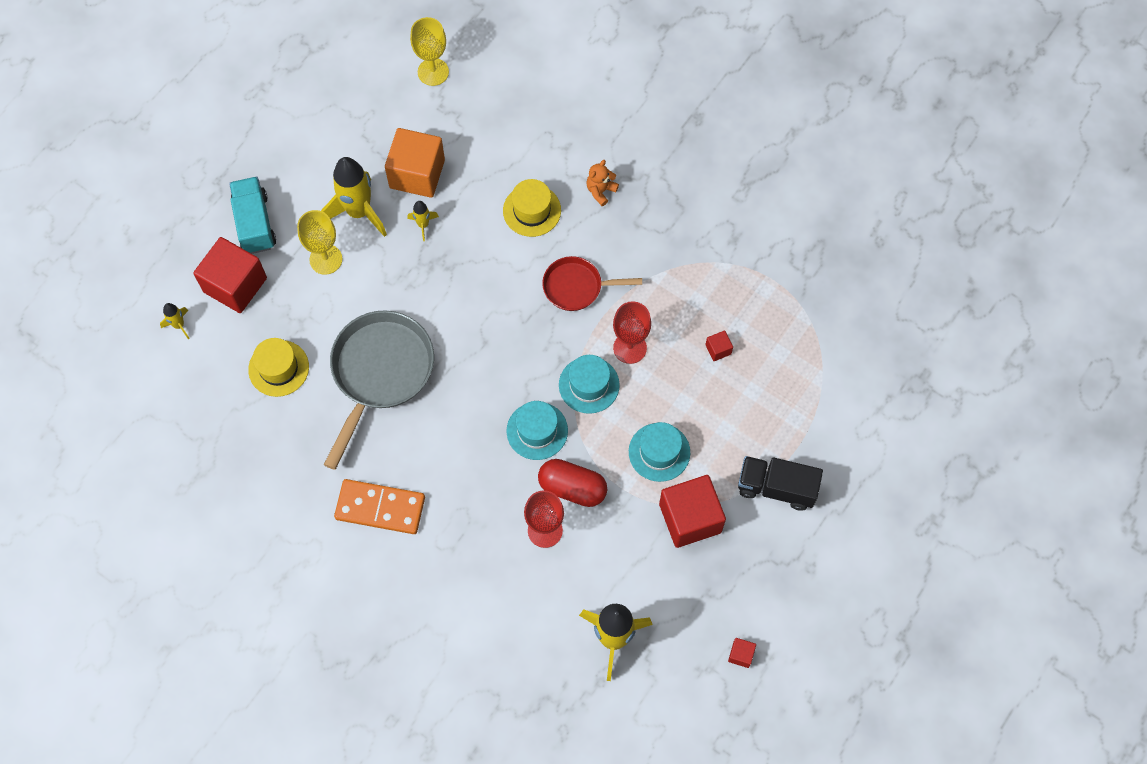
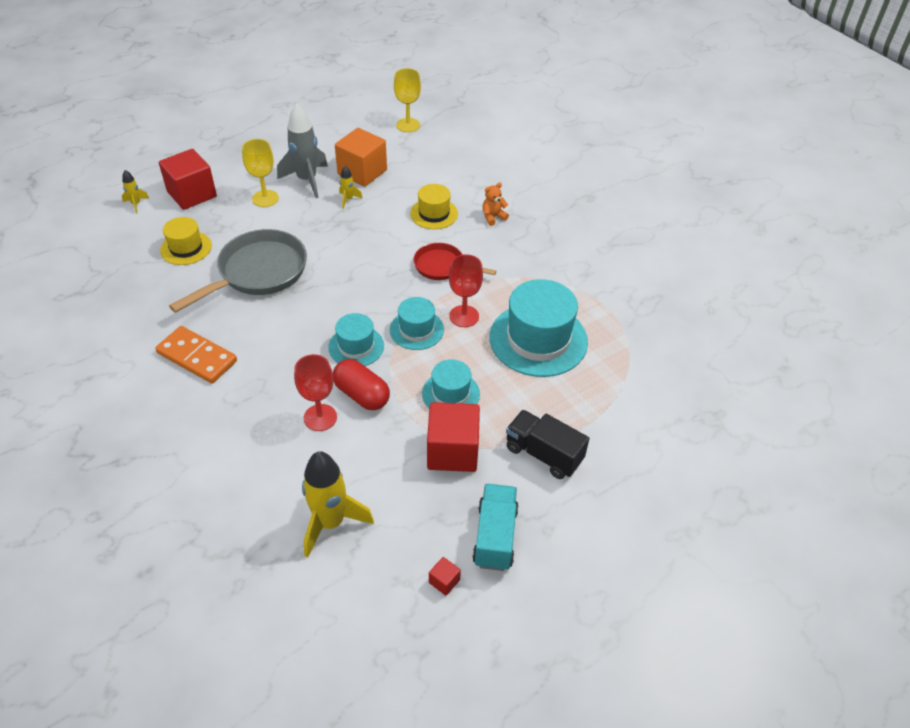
camera: 20 degrees right, 20 degrees down
(254, 223) = (230, 166): turquoise truck -> turquoise truck (495, 536)
(359, 212) = (307, 180): yellow rocket -> grey rocket
(718, 349) = (538, 339): red cube -> turquoise hat

